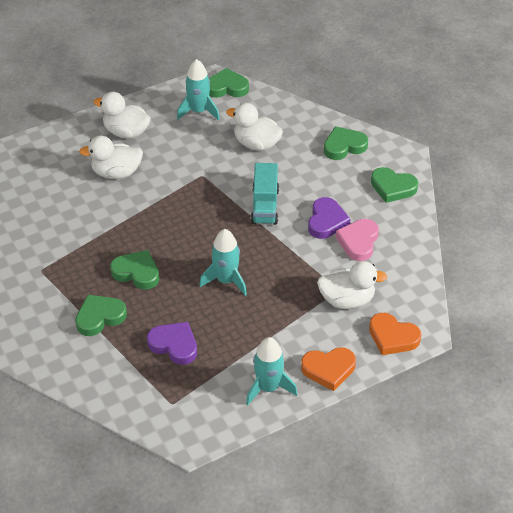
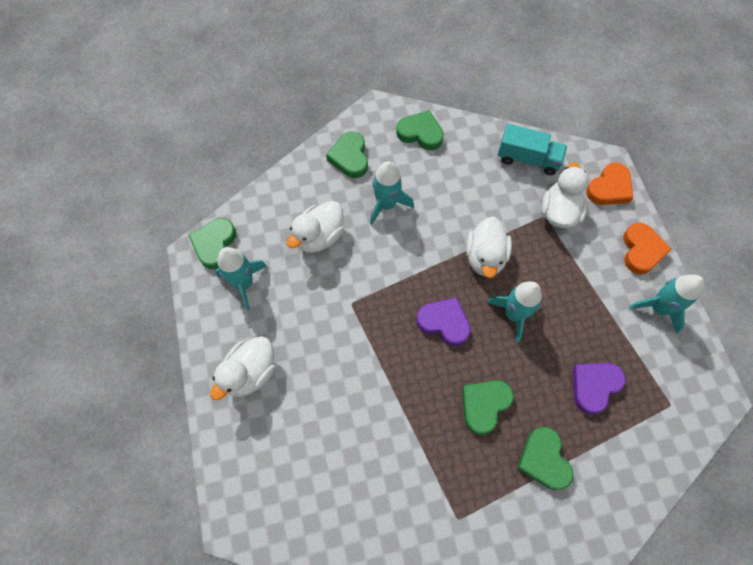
camera: 75 degrees left, 20 degrees up
(116, 173) = (318, 398): white duck -> white duck (485, 257)
(265, 206) = (415, 251): turquoise truck -> turquoise truck (528, 159)
(305, 179) = (386, 204): none -> turquoise rocket
(326, 221) = (452, 201): purple heart -> purple heart (444, 322)
(358, 242) = (486, 182): pink heart -> none
(393, 187) = (420, 133): green heart -> green heart turned 105 degrees counterclockwise

